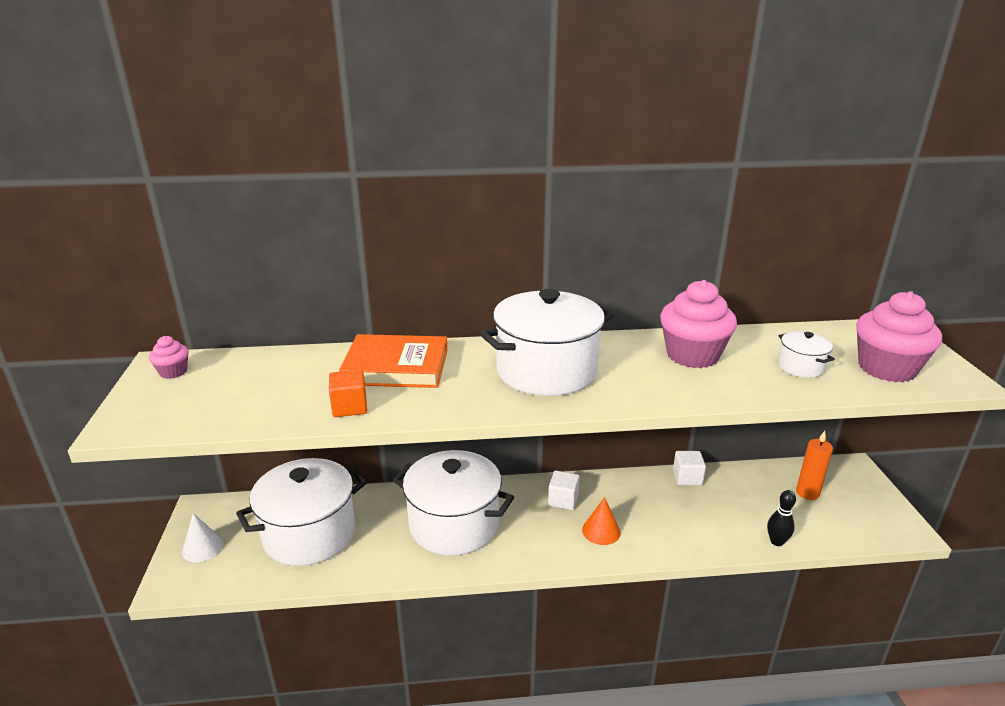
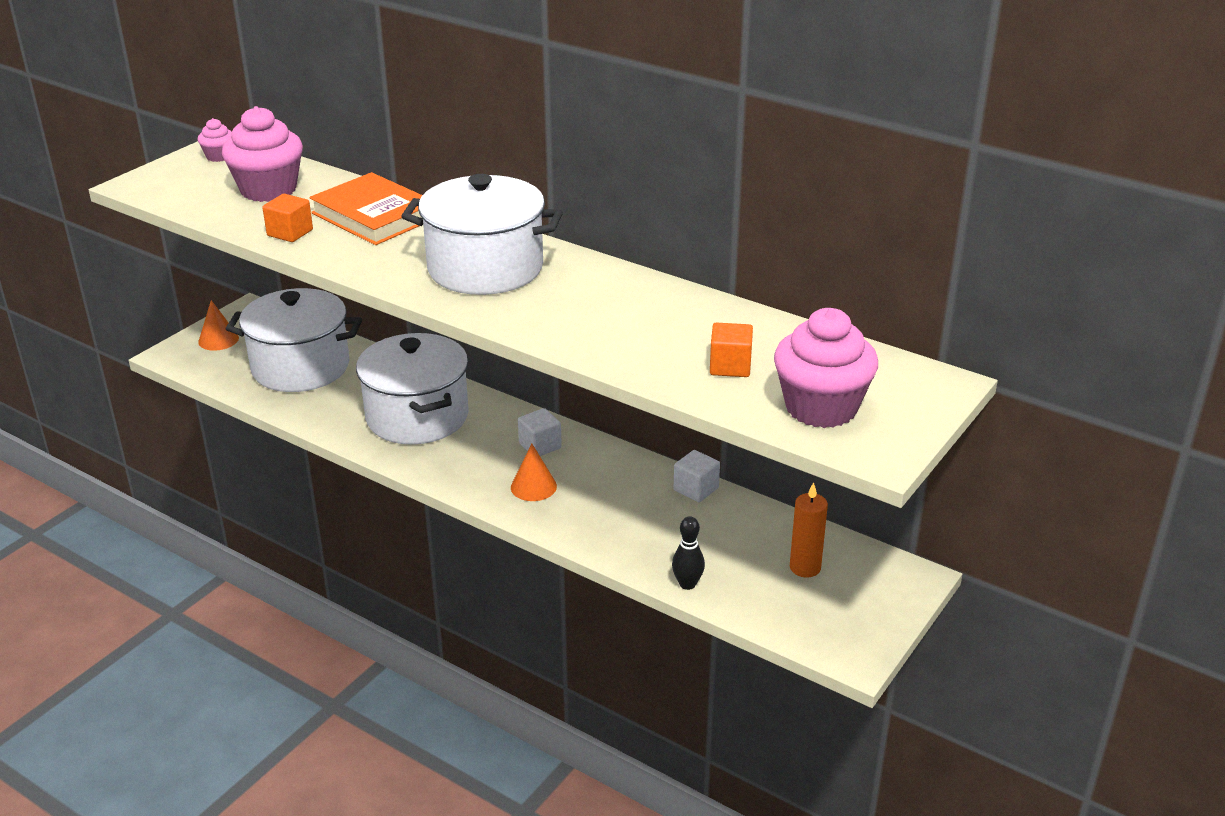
camera: 40 degrees right, 5 degrees up
(202, 547) = (218, 340): white cone -> orange cone
(692, 355) = (645, 311): pink cupcake -> pink cupcake (268, 190)
(800, 367) = (730, 366): white pot -> orange cube

